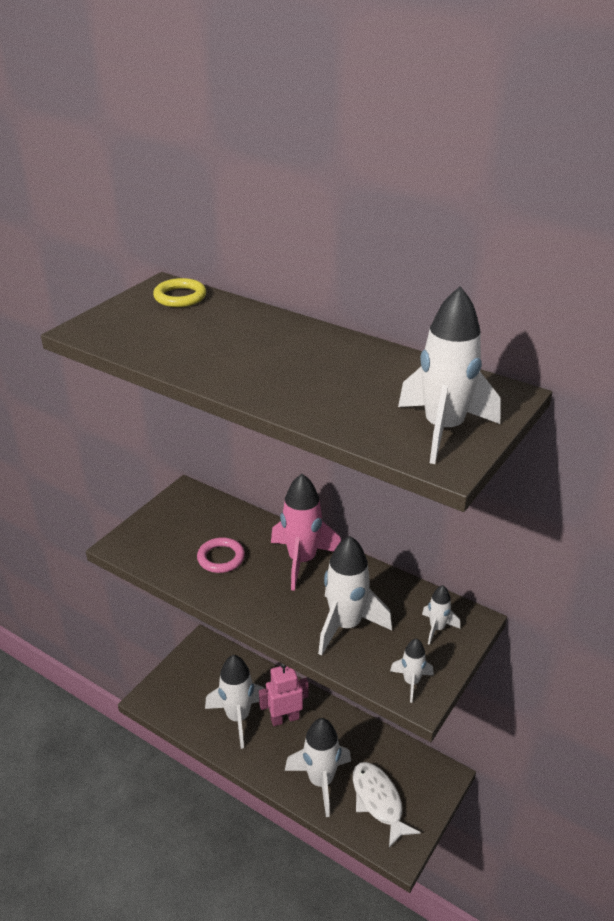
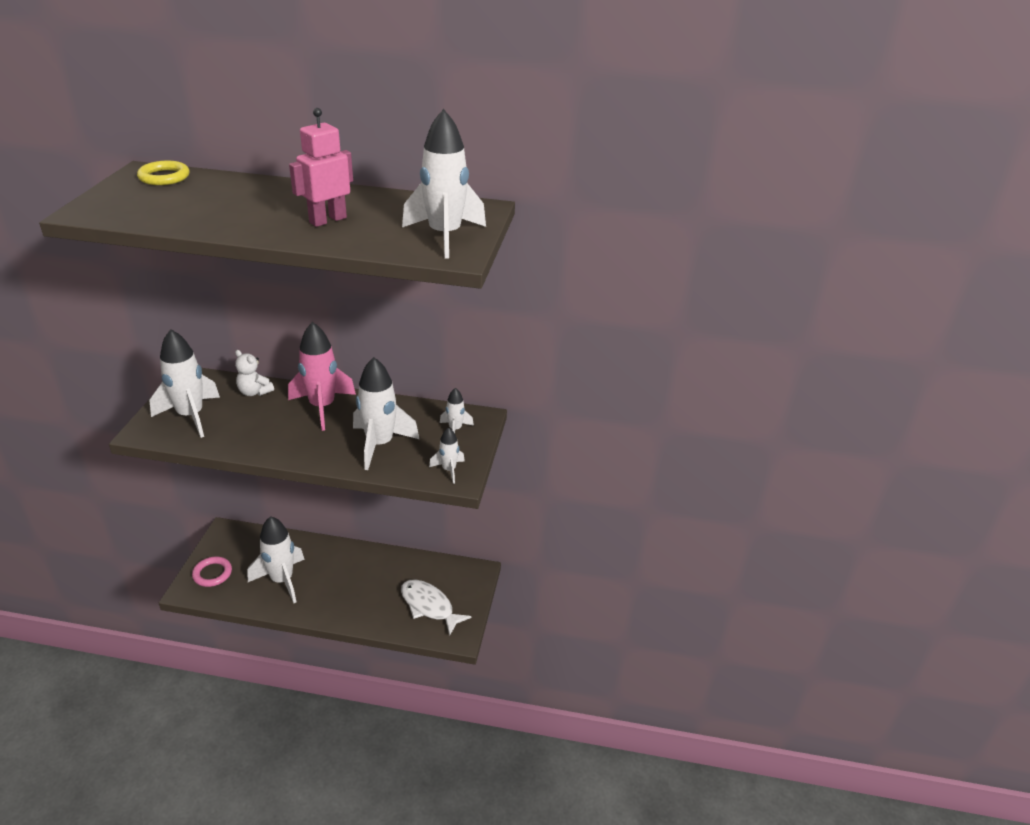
camera: 25 degrees left, 0 degrees up
(221, 558) = (247, 421): pink ring -> pink ring (212, 573)
(241, 524) = (254, 392): none -> white teddy bear
(285, 718) = (325, 569): pink robot -> pink robot (327, 220)
(321, 781) = (375, 606): white rocket -> white rocket (191, 416)

